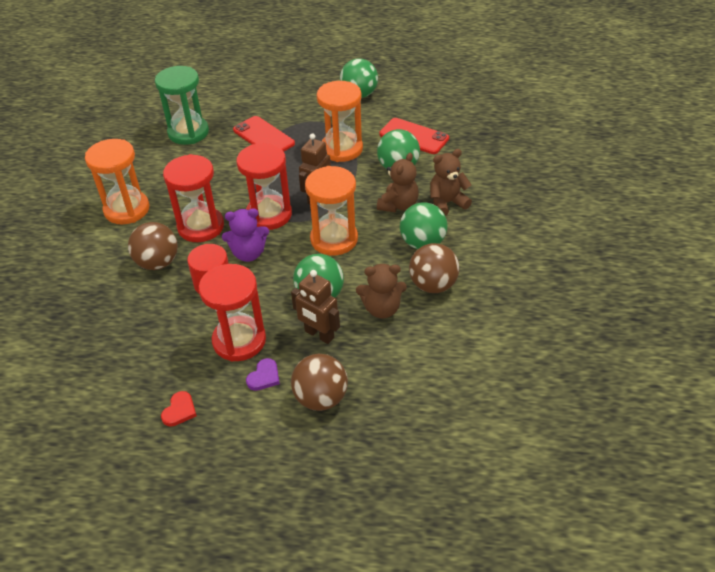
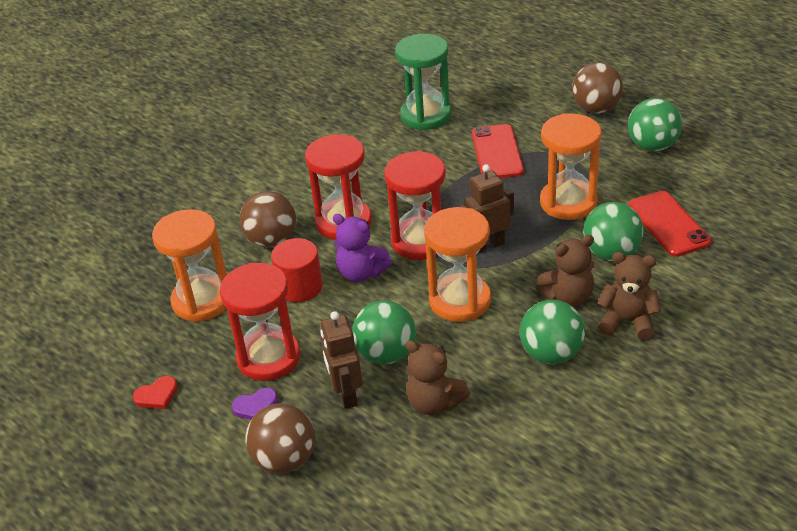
camera: 40 degrees right, 5 degrees down
(127, 209) = (295, 172): orange hourglass -> orange hourglass (202, 301)
(433, 285) = (515, 407): brown ball -> brown ball (596, 109)

